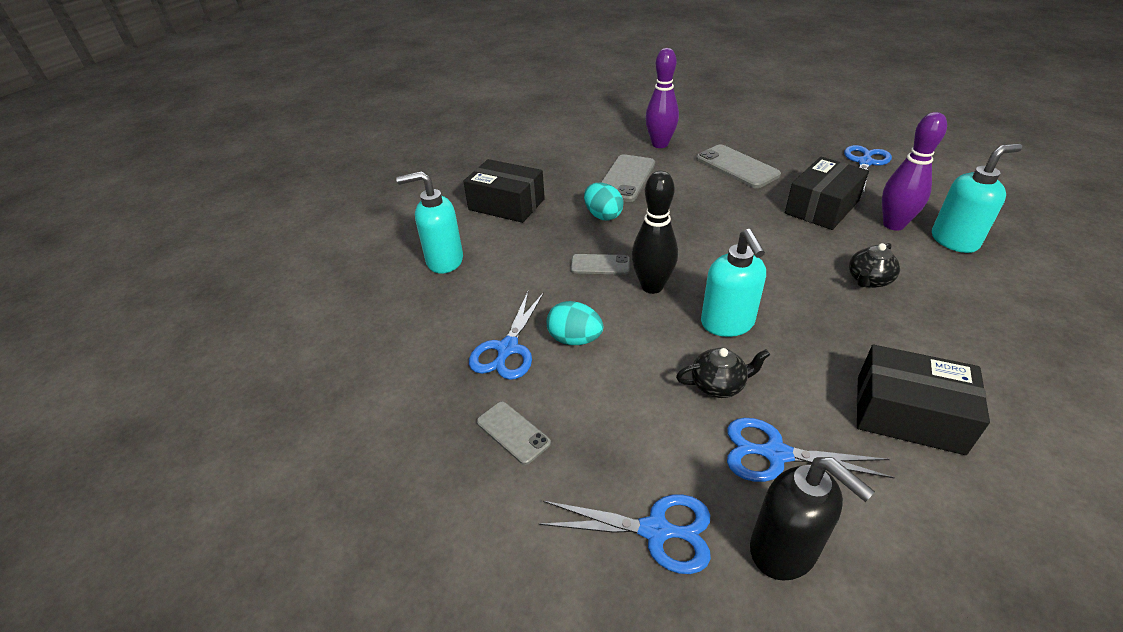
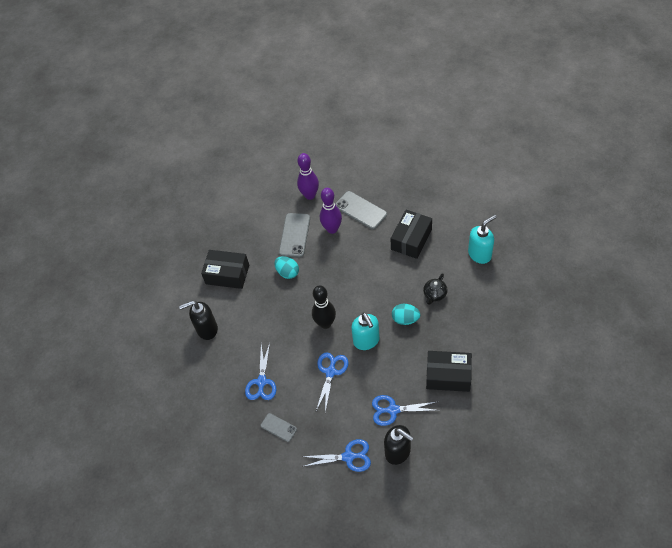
camera: 10 degrees left, 15 degrees up
(444, 261) = (207, 329): turquoise soap dispenser -> black soap dispenser
(574, 339) = (293, 368): turquoise egg -> turquoise egg (405, 319)
(600, 265) = (295, 313): grey phone -> none
(718, 385) = (366, 379): black teapot -> none
(865, 162) = (436, 191): blue scissors -> blue scissors (330, 372)
(893, 225) = (449, 247): purple bowling pin -> purple bowling pin (332, 229)

